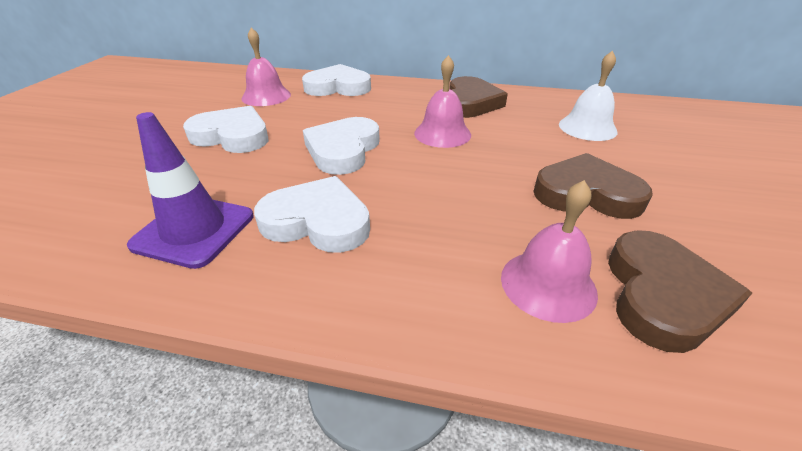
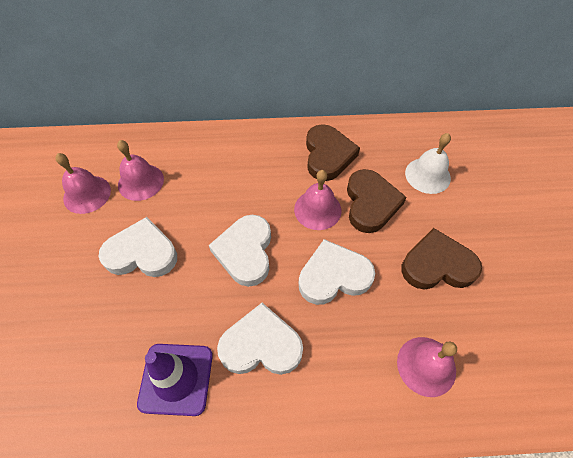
camera: 15 degrees left, 20 degrees up
(210, 97) = (87, 194): none -> pink bell
(338, 87) = (202, 151): white heart -> white heart (334, 276)
(662, 295) = (491, 357): brown heart -> brown heart (370, 203)

